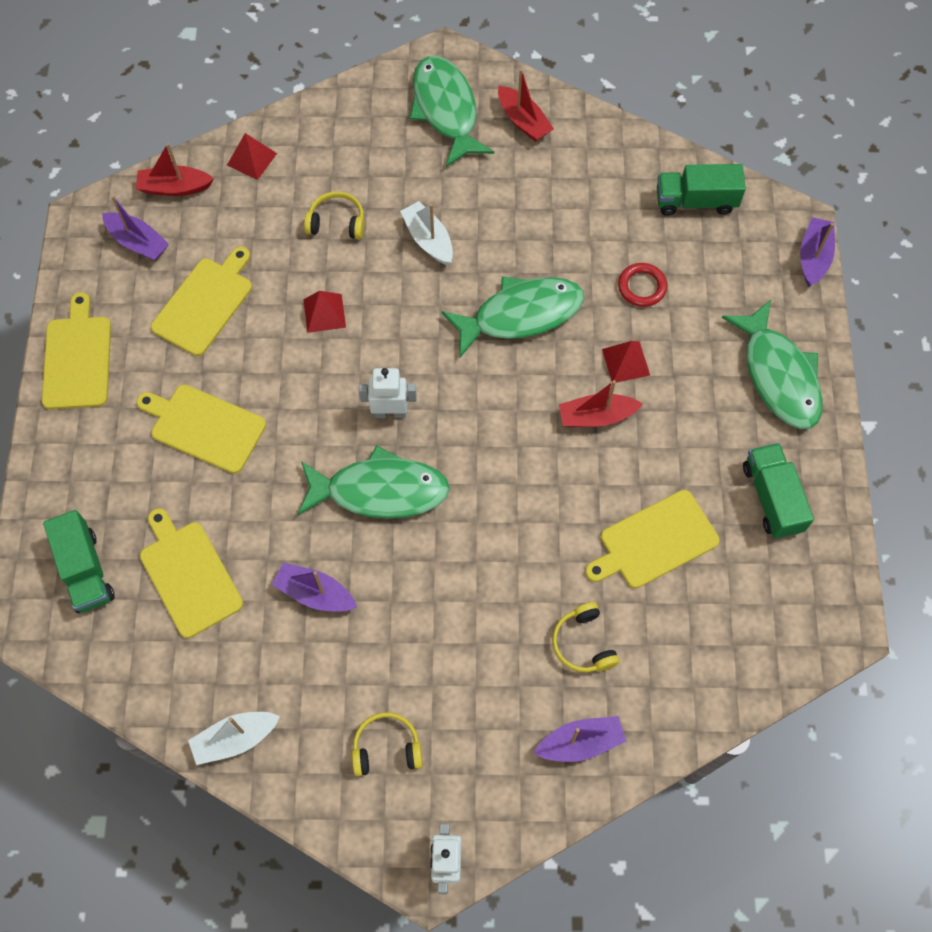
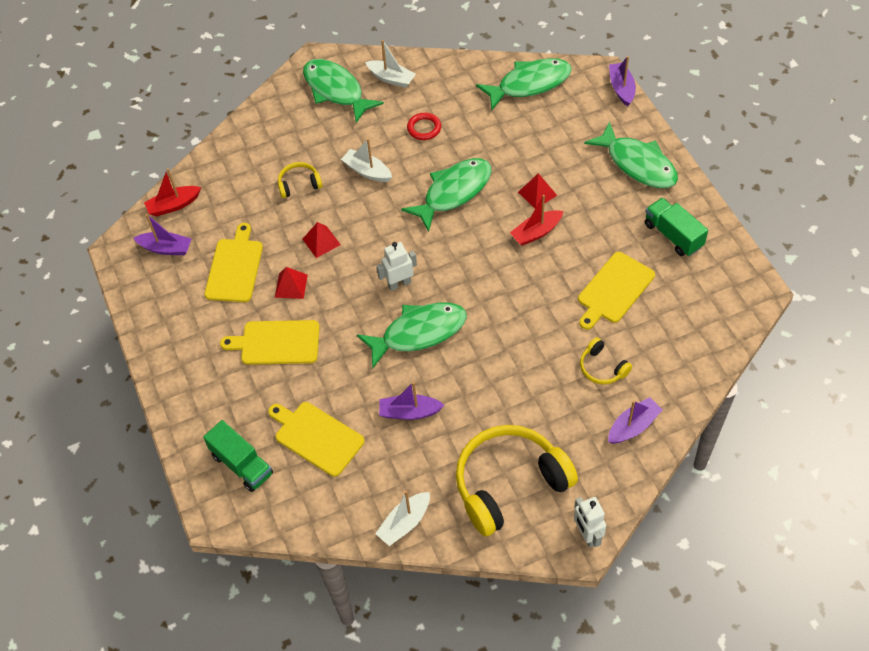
camera: 20 degrees left, 10 degrees down
(77, 358) = (162, 336): yellow cutting board -> none
(251, 159) = (218, 168): red pyramid -> red pyramid (291, 286)
(386, 748) = (509, 484): yellow headphones -> yellow headphones, size x2.20
(523, 121) = (391, 78): red boat -> white boat
(642, 287) = (523, 146): red ring -> red ring (424, 128)
(695, 201) = (529, 84): green truck -> green fish

